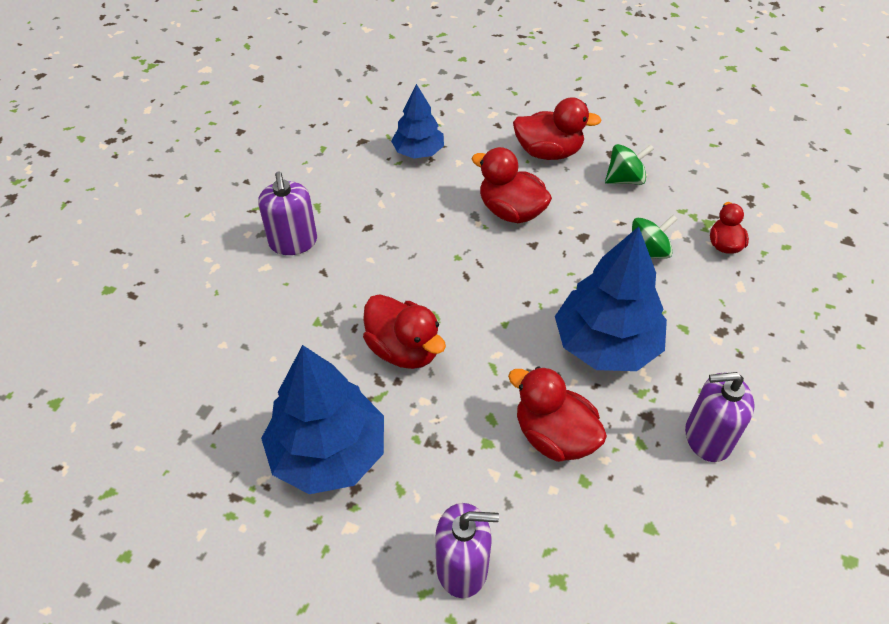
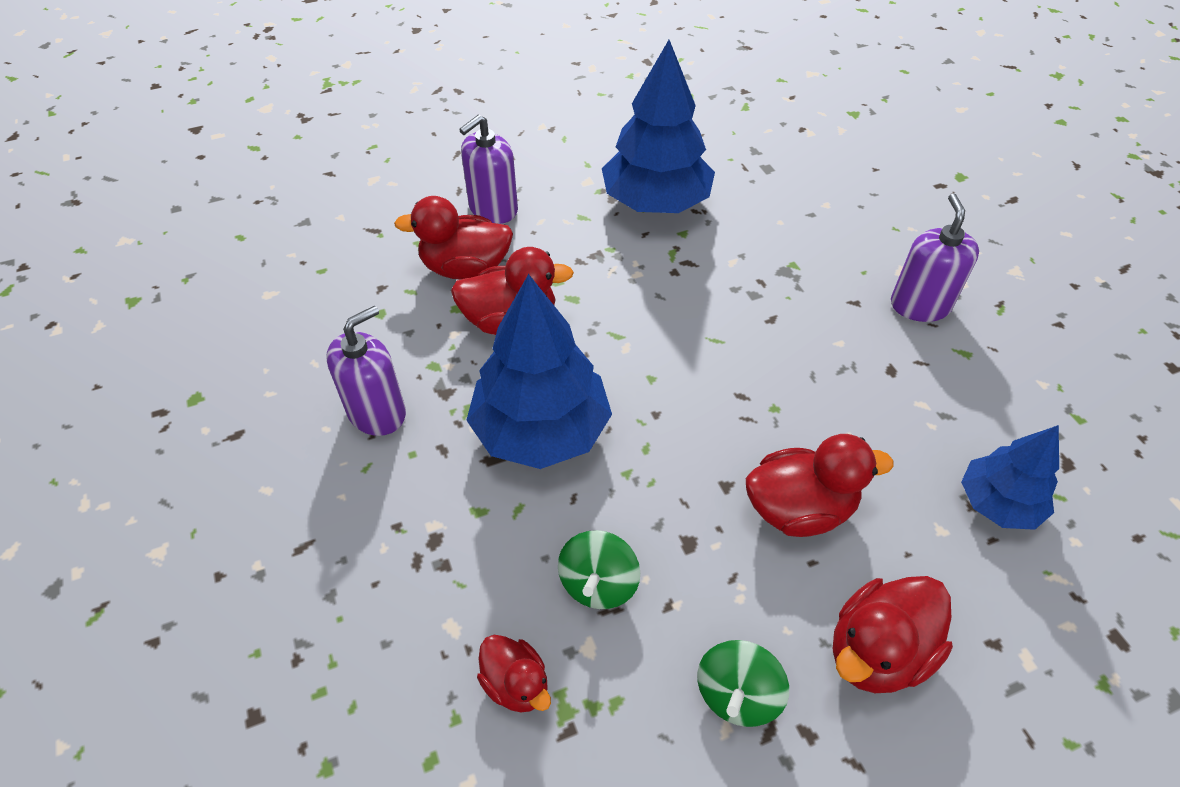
camera: 135 degrees right, 0 degrees up
(293, 242) = (920, 305): purple soap dispenser -> purple soap dispenser turned 60 degrees clockwise
(404, 349) = (701, 295): red duck -> red duck (465, 268)

